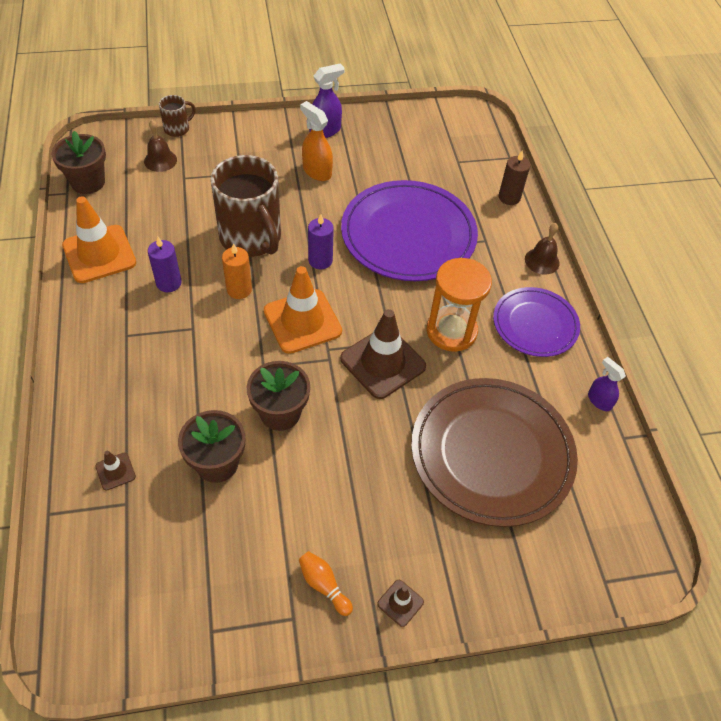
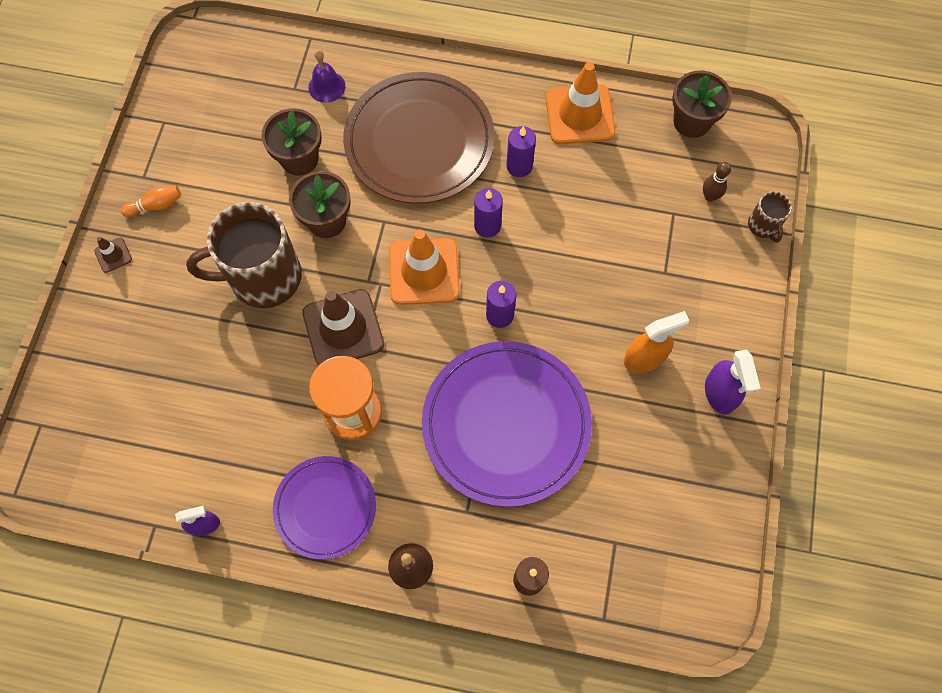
camera: 115 degrees right, 15 degrees up
(115, 471) = (326, 86): brown traffic cone -> purple bell
(160, 160) = (710, 196): brown bell -> brown bowling pin
(239, 289) = (487, 226): orange candle -> purple candle
(251, 238) = (556, 256): brown mug -> brown mug (263, 277)
(492, 453) = (201, 387): brown plate -> brown plate (419, 141)

